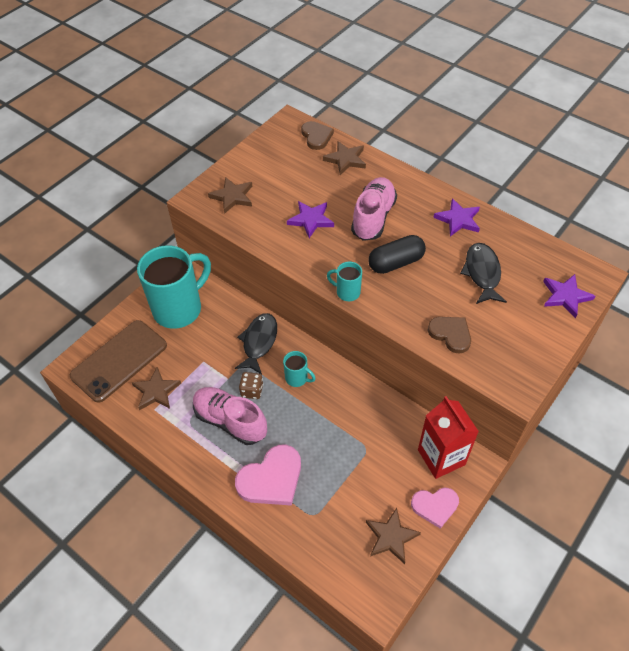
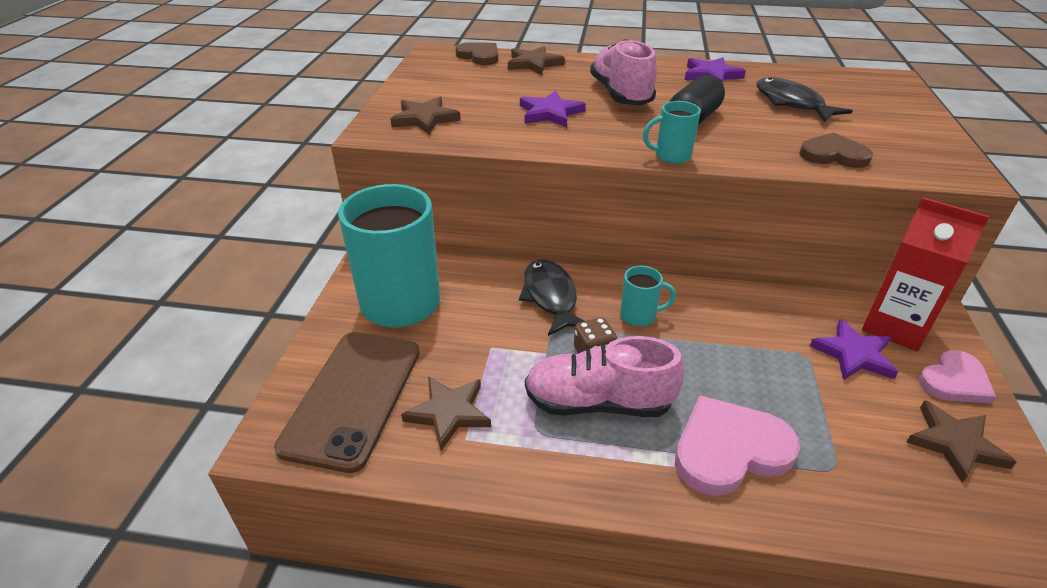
camera: 30 degrees left, 15 degrees down
(271, 479) = (729, 449): pink heart -> pink heart turned 135 degrees counterclockwise
(565, 296) = (892, 97): purple star -> purple star (853, 354)

